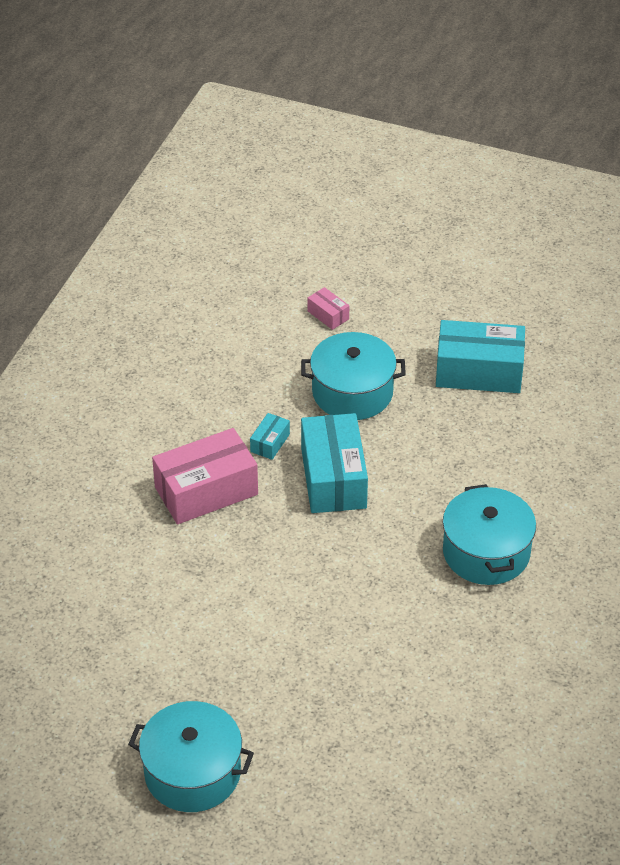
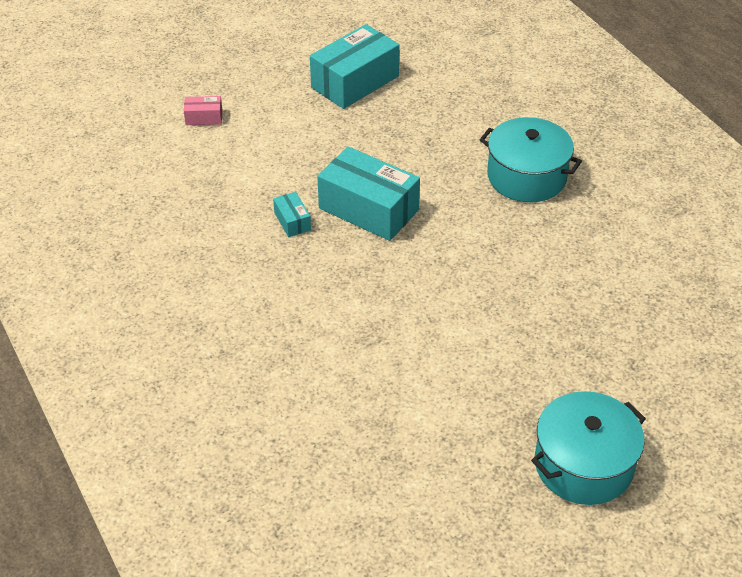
camera: 50 degrees left, 0 degrees up
(206, 491) = (298, 285): pink box -> none
(352, 392) = (296, 150): turquoise pot -> none

